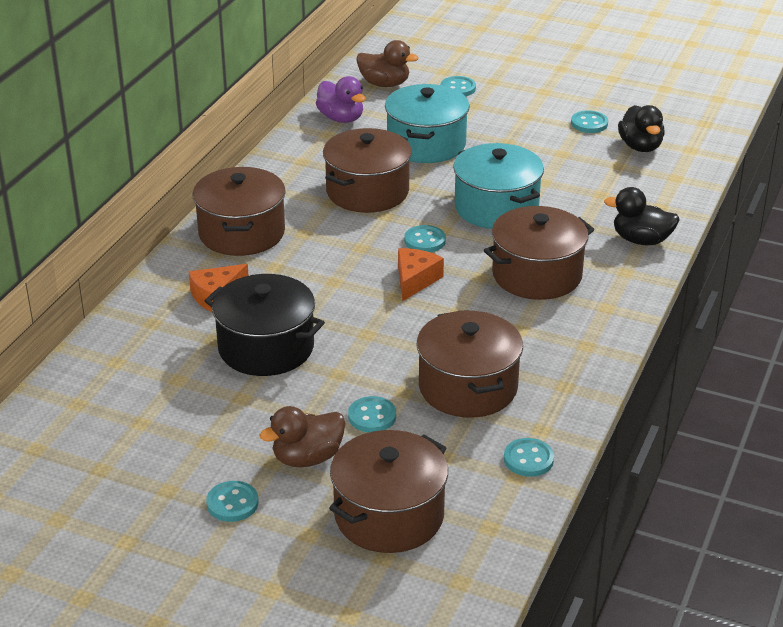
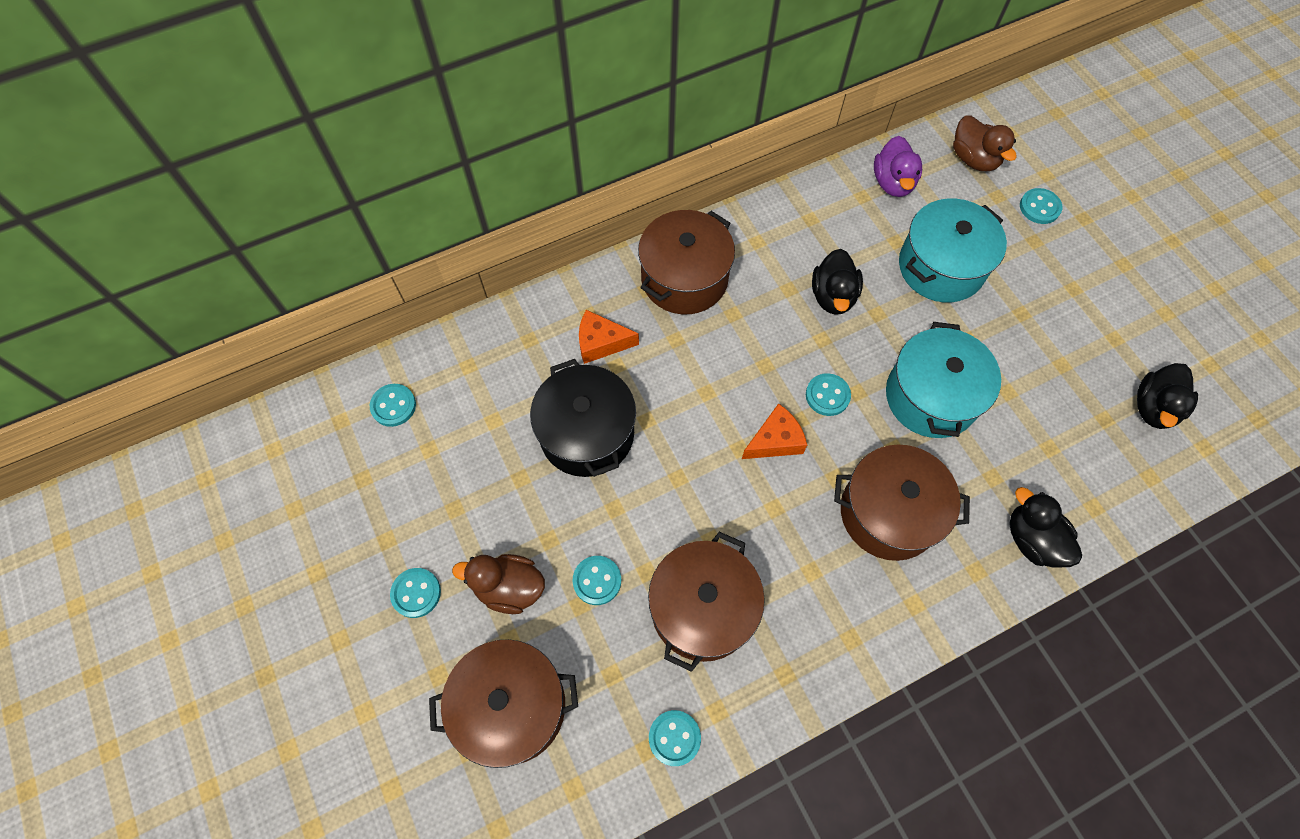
camera: 40 degrees right, 30 degrees up
(367, 191) = (833, 296): brown pot -> black duck
(589, 123) = (1129, 340): turquoise button -> turquoise button (393, 406)

